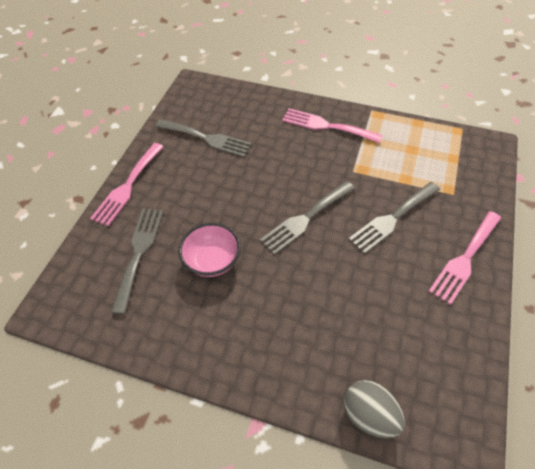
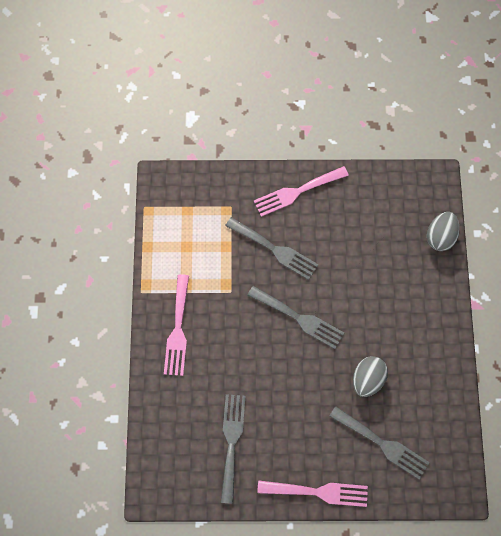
camera: 110 degrees left, 15 degrees up
(139, 252) = (383, 444): grey fork -> grey fork turned 135 degrees counterclockwise
(212, 260) = (367, 380): pink bowl -> grey egg
(465, 259) = (296, 192): pink fork -> pink fork turned 135 degrees clockwise

